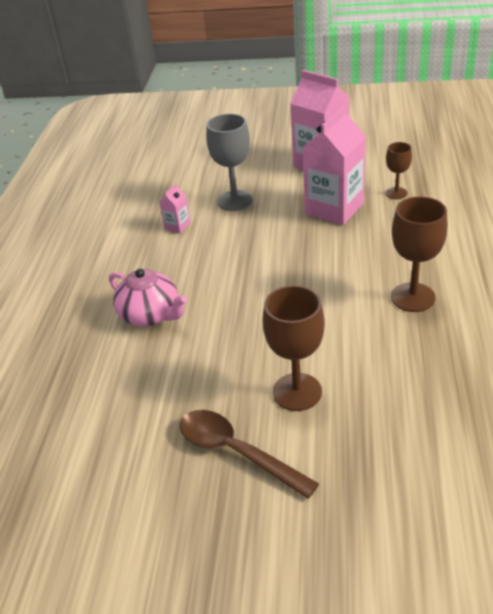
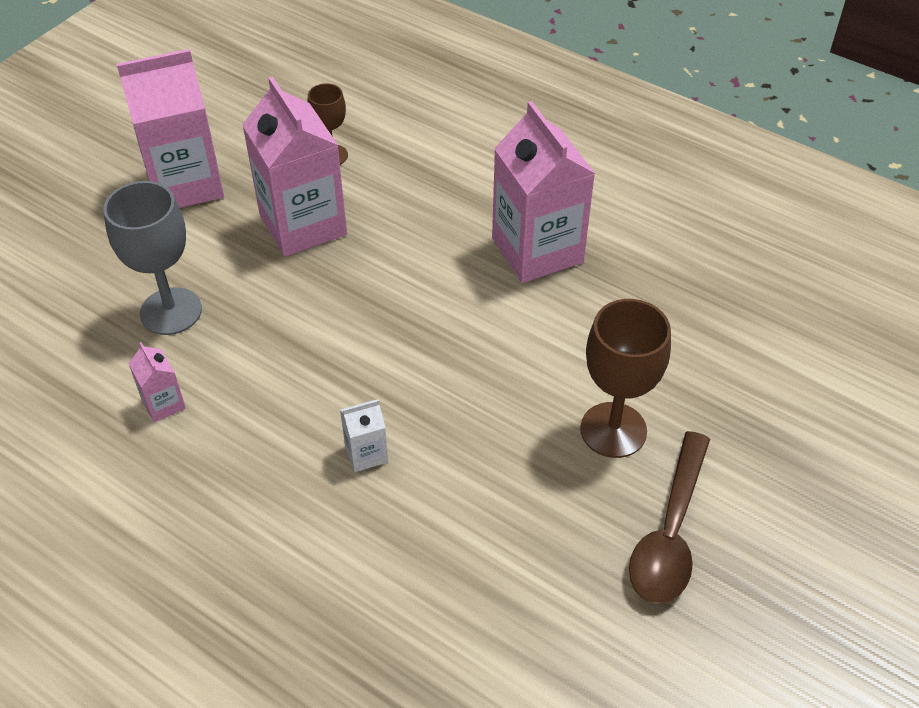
camera: 65 degrees left, 10 degrees up
(151, 315) = (346, 520): pink teapot -> none
(198, 301) = (366, 453): none -> white carton
(236, 452) = (670, 532): brown spoon -> brown spoon turned 45 degrees counterclockwise
(412, 297) = (537, 250): brown goblet -> pink carton

